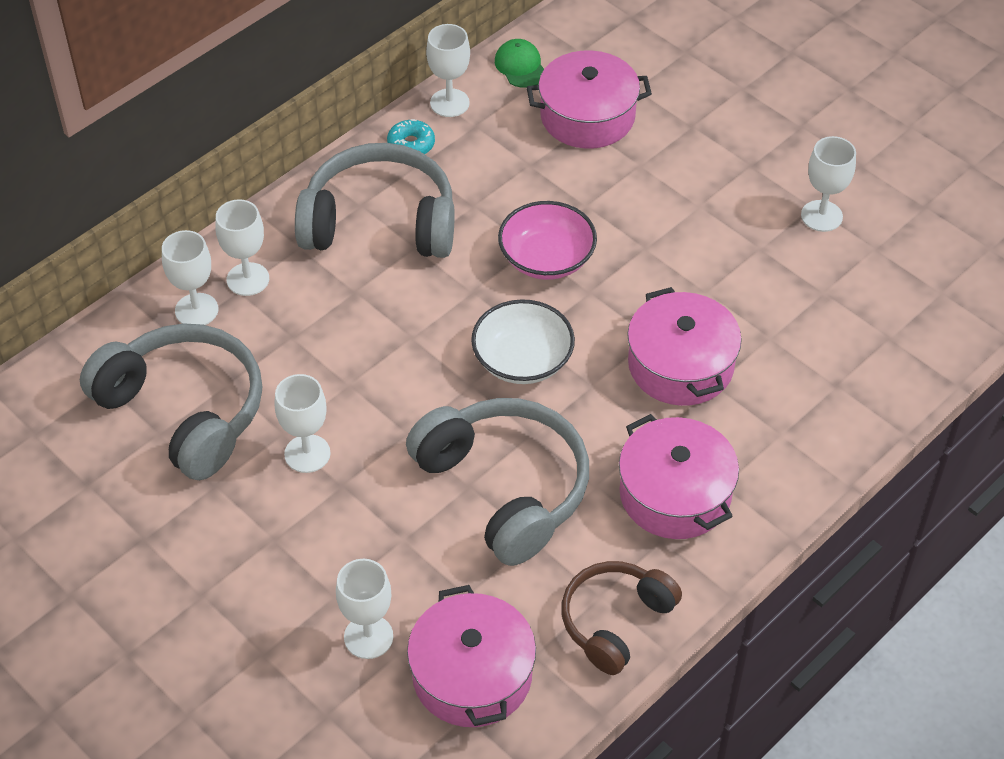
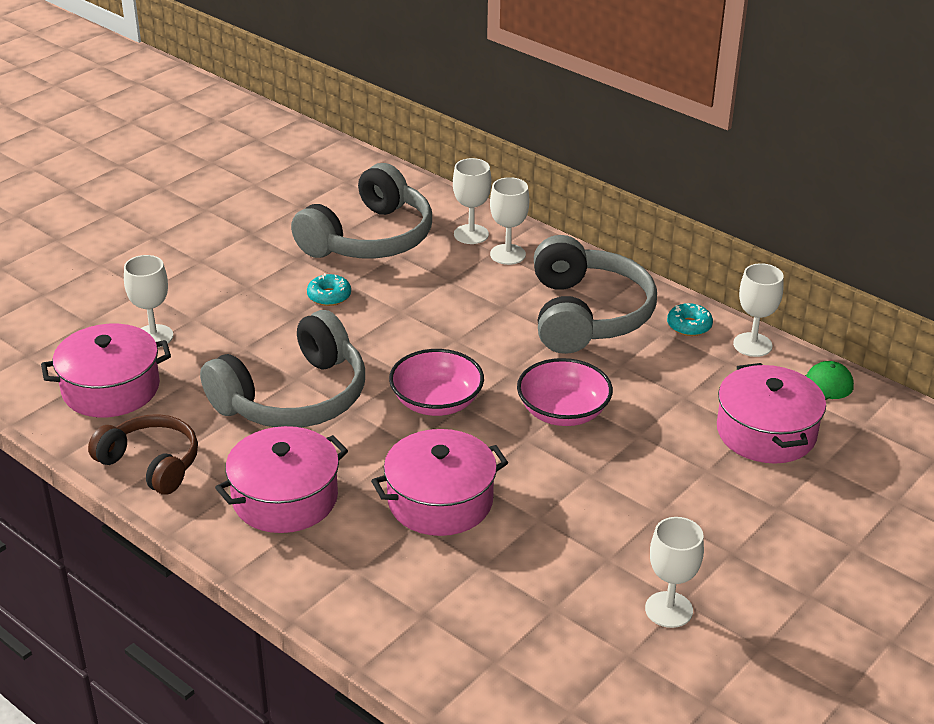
camera: 85 degrees right, 15 degrees down
(307, 454) = (329, 296): white goblet -> turquoise donut
(522, 360) = (436, 402): white bowl -> pink bowl

